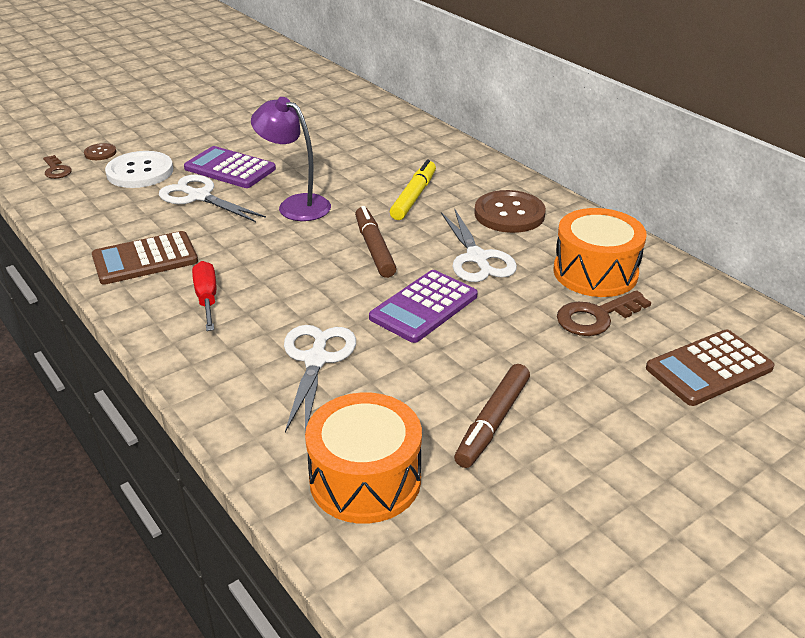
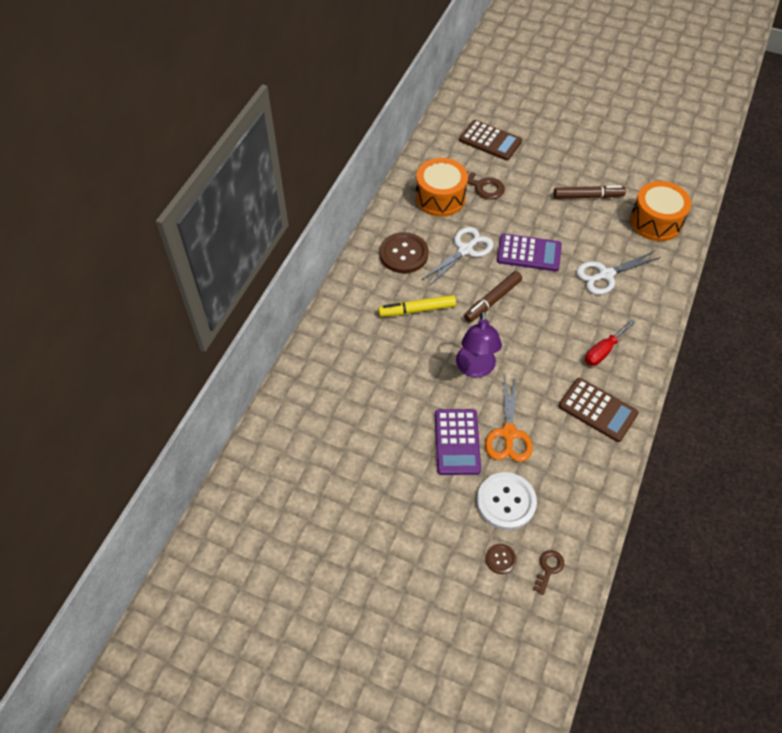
camera: 120 degrees left, 20 degrees up
(199, 196) = (508, 434): white scissors -> orange scissors

